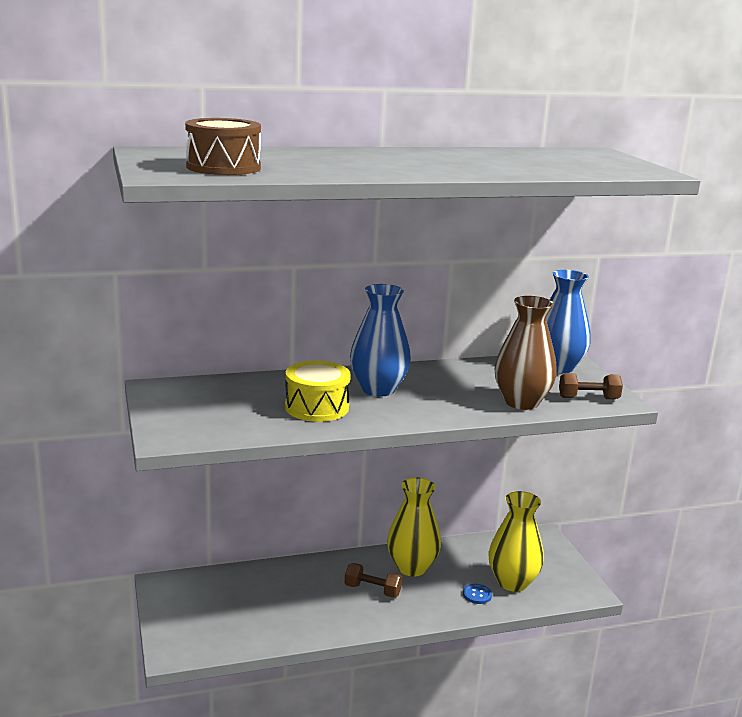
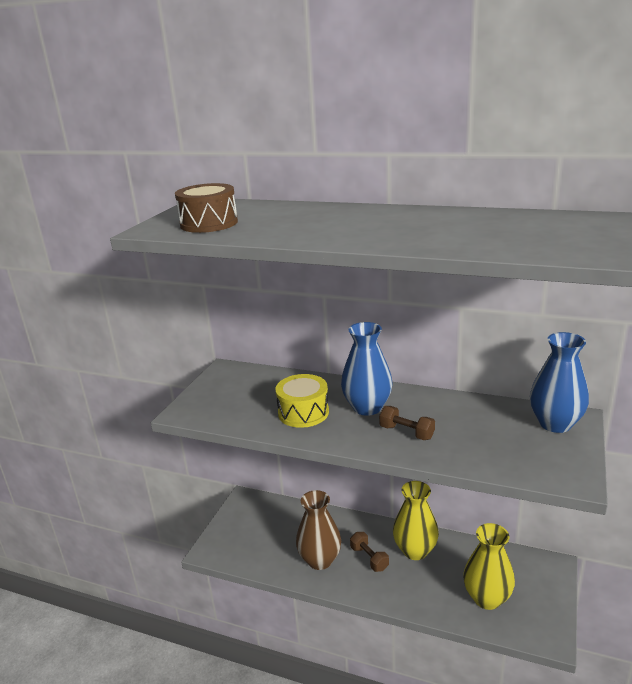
camera: 40 degrees right, 5 degrees up
(477, 595) = (446, 597): blue button -> none
(521, 402) = (473, 453): brown vase -> brown vase (320, 560)
(588, 398) = (545, 467): brown dumbbell -> brown dumbbell (406, 432)

